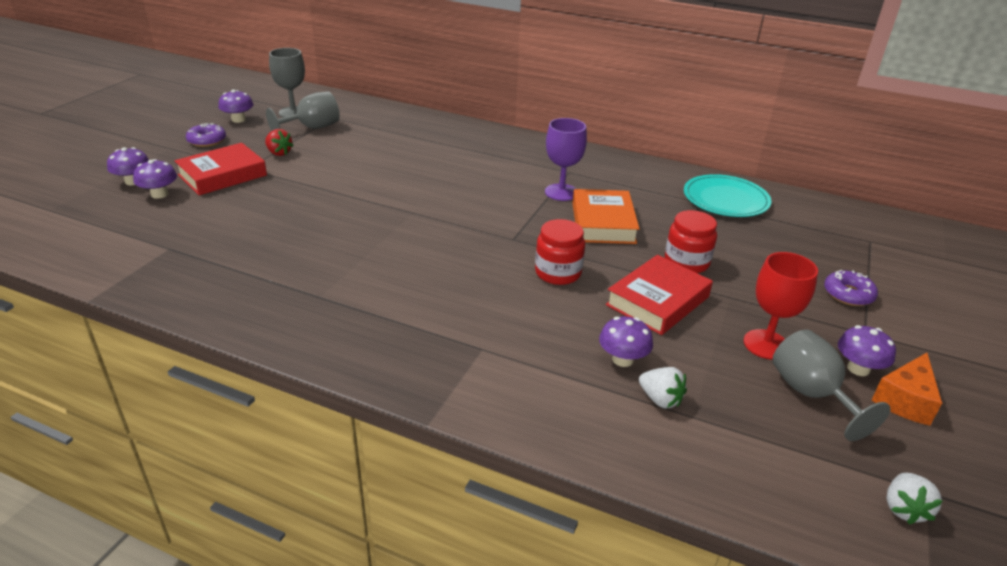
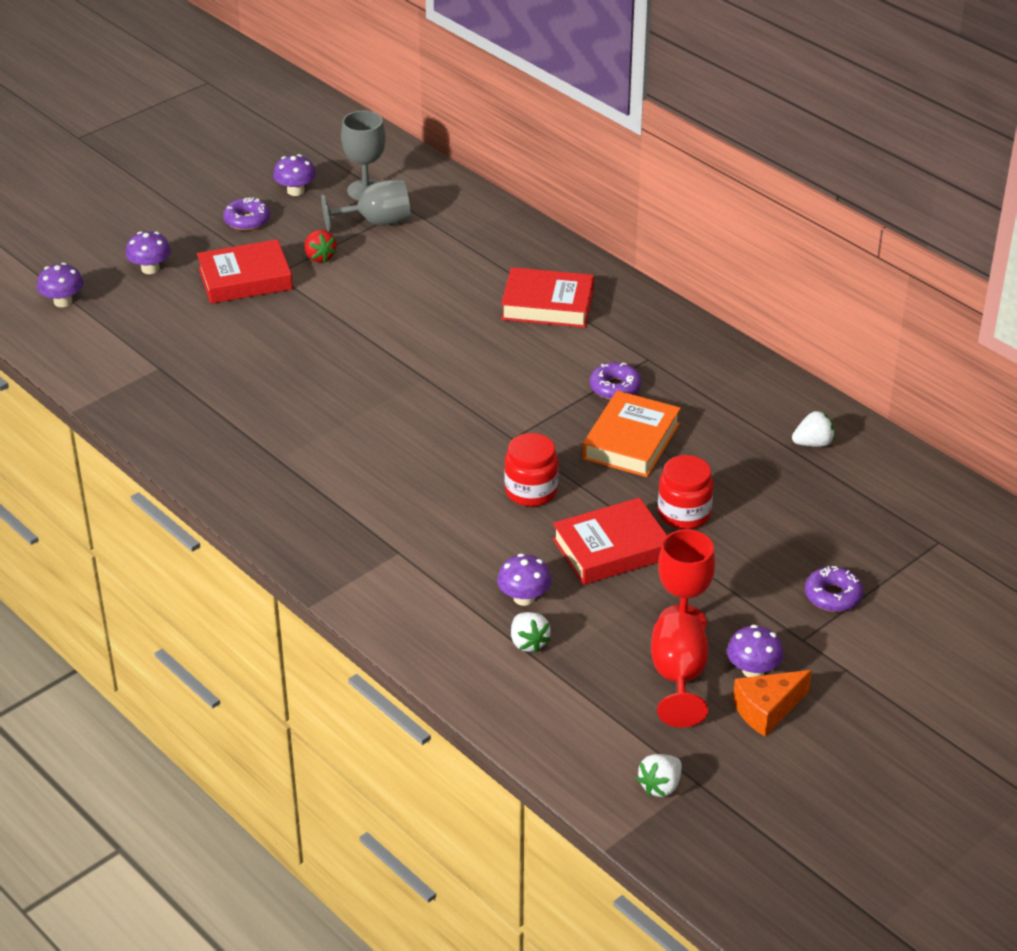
camera: 25 degrees right, 5 degrees up
(159, 194) = (171, 293): purple mushroom -> purple mushroom (63, 301)
(472, 154) = (547, 305): none -> red book
(561, 192) = (615, 387): purple goblet -> purple donut
(725, 199) = (813, 443): turquoise plate -> white strawberry
(811, 394) = (678, 679): grey goblet -> red goblet

